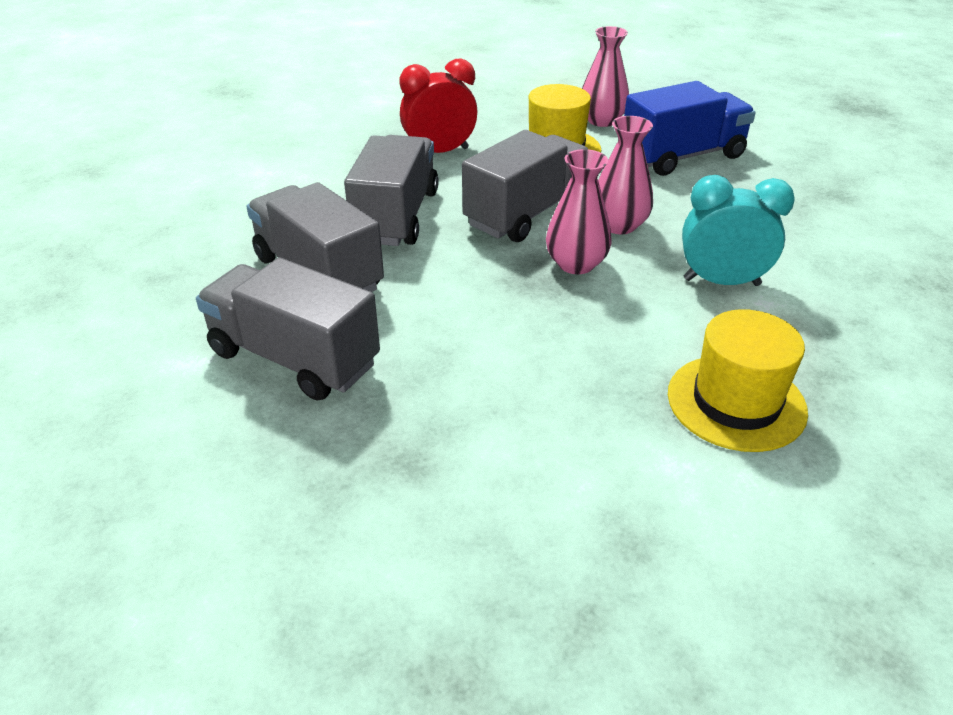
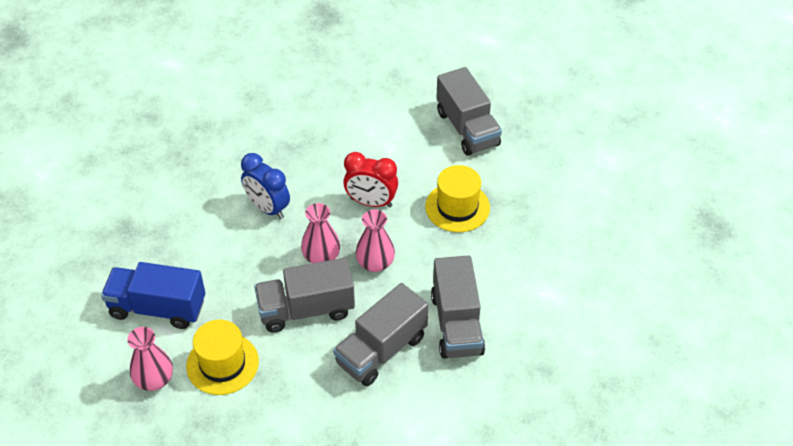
camera: 145 degrees left, 10 degrees up
(294, 358) = (500, 271): grey truck -> grey truck (467, 128)
(439, 152) = (299, 406): red clock -> red clock (371, 202)
(619, 225) = (268, 271): pink vase -> pink vase (375, 263)
(721, 282) = (267, 208): turquoise clock -> blue clock
(736, 402) = (339, 155): yellow hat -> yellow hat (457, 207)

